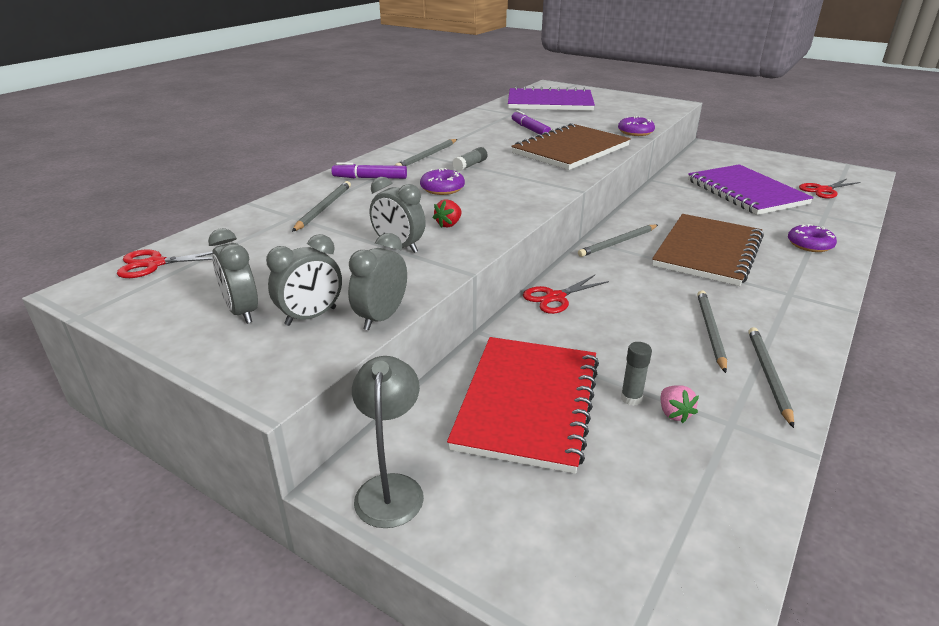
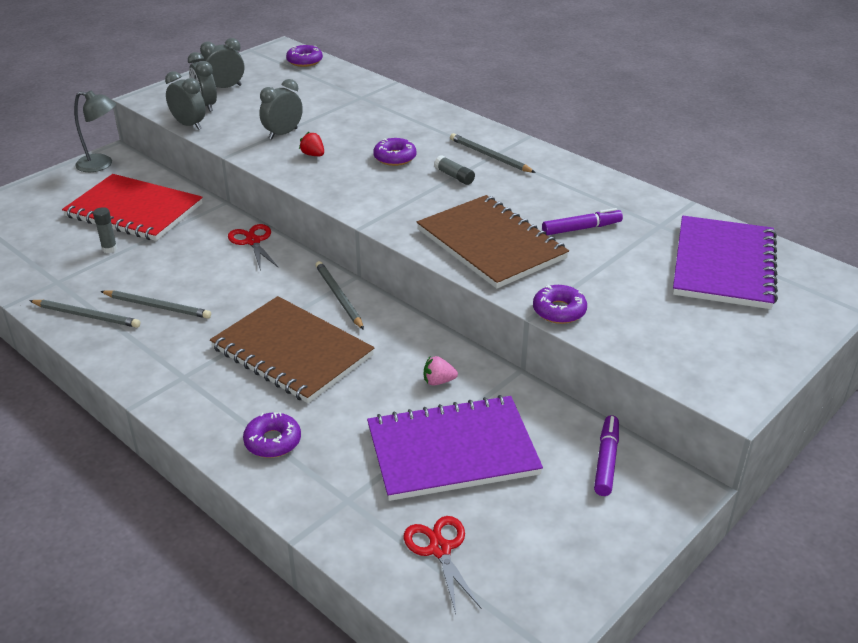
camera: 100 degrees right, 5 degrees up
(155, 264) = (304, 61): red scissors -> purple donut
(323, 208) = (371, 108): grey pencil -> none
(370, 178) = (435, 127): purple marker -> purple marker (606, 460)
(674, 413) = (83, 262): pink strawberry -> pink strawberry (438, 381)

